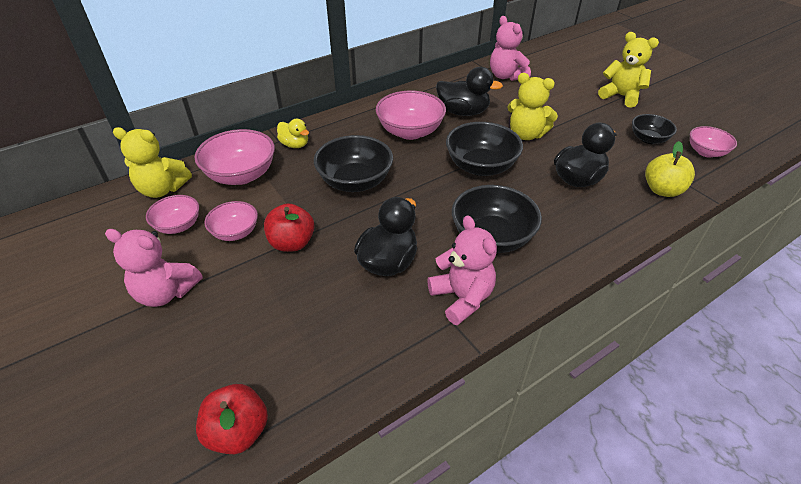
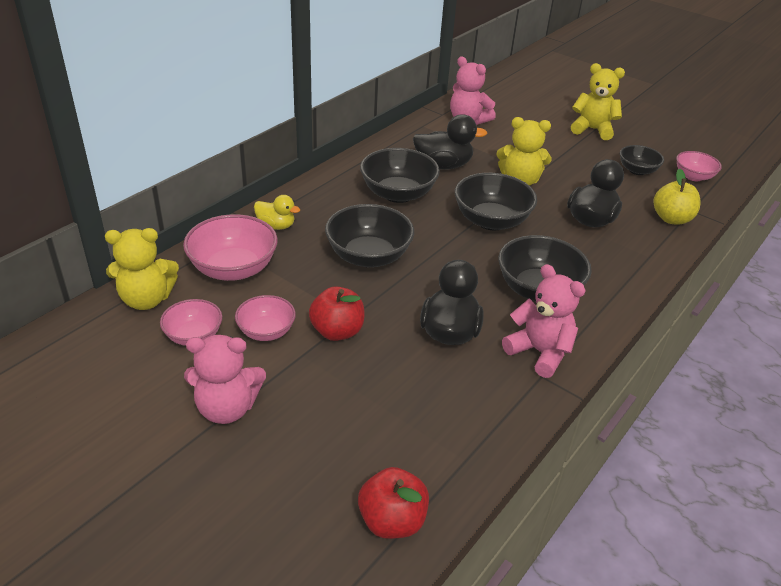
camera: 20 degrees left, 5 degrees down
(410, 132) = (398, 194): pink bowl -> black bowl

